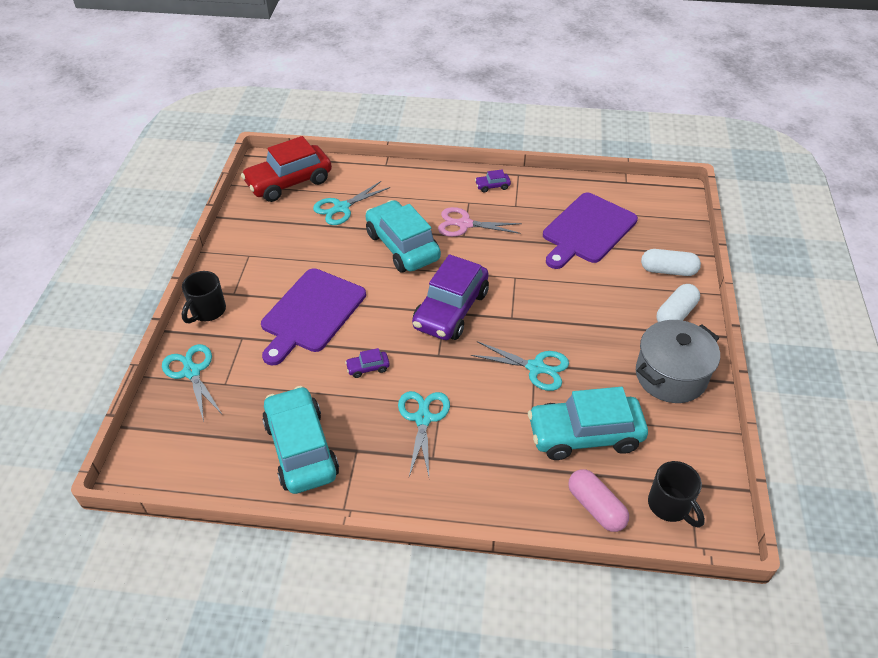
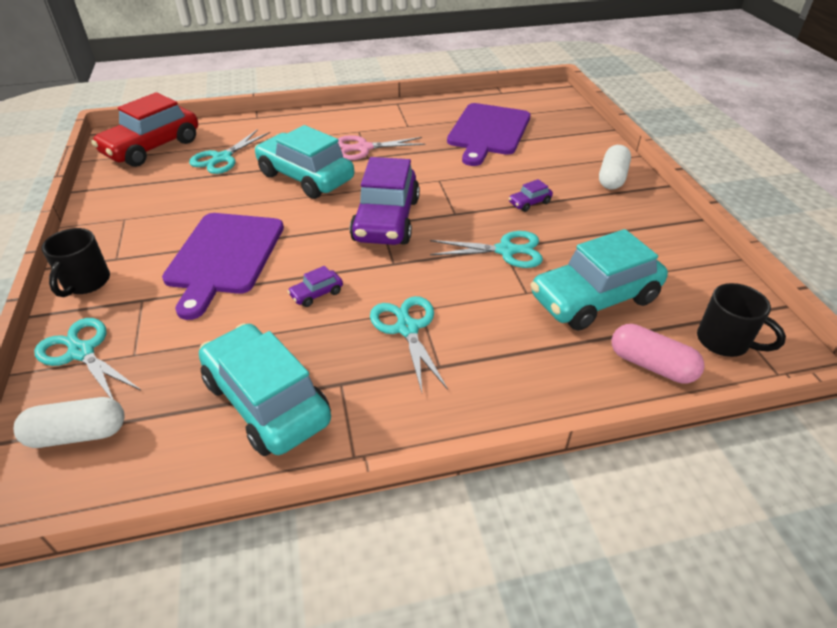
camera: 20 degrees left, 5 degrees down
(492, 186) = (376, 115): purple car -> purple car (529, 203)
(668, 271) = (582, 147): white capsule -> white capsule (78, 434)
(670, 376) = (642, 227): grey pot -> none

